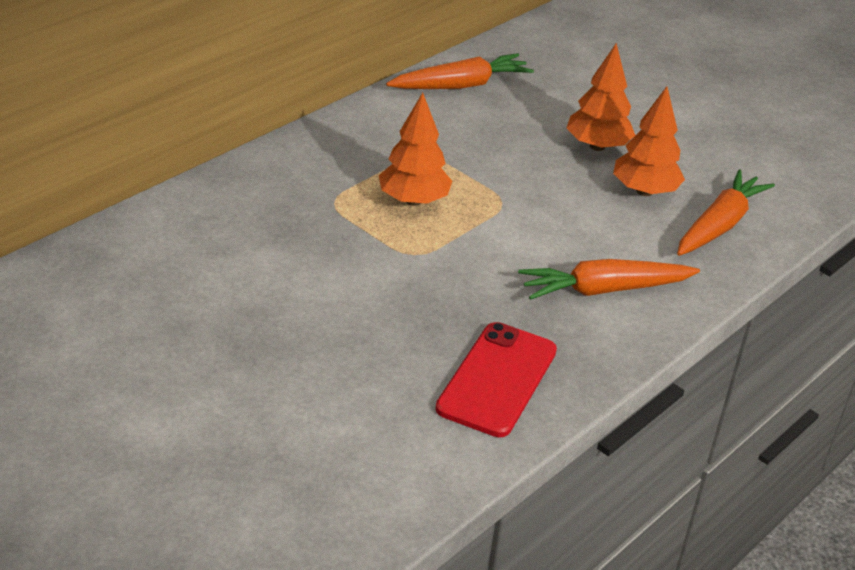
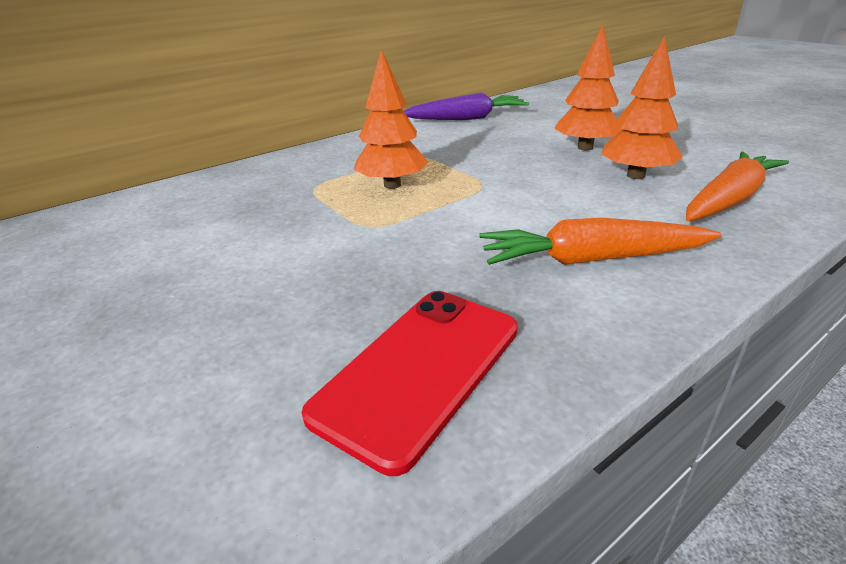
camera: 15 degrees right, 5 degrees down
(461, 85) = (467, 118): orange carrot -> purple carrot

